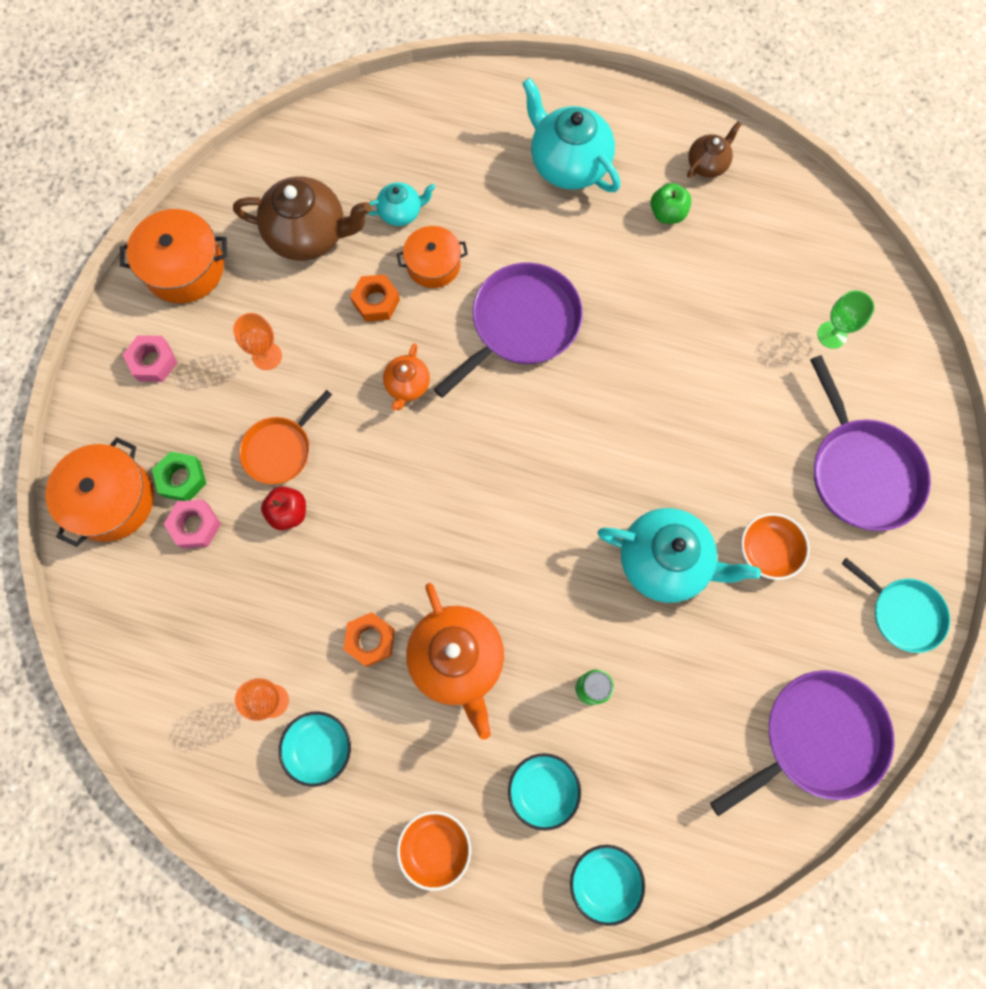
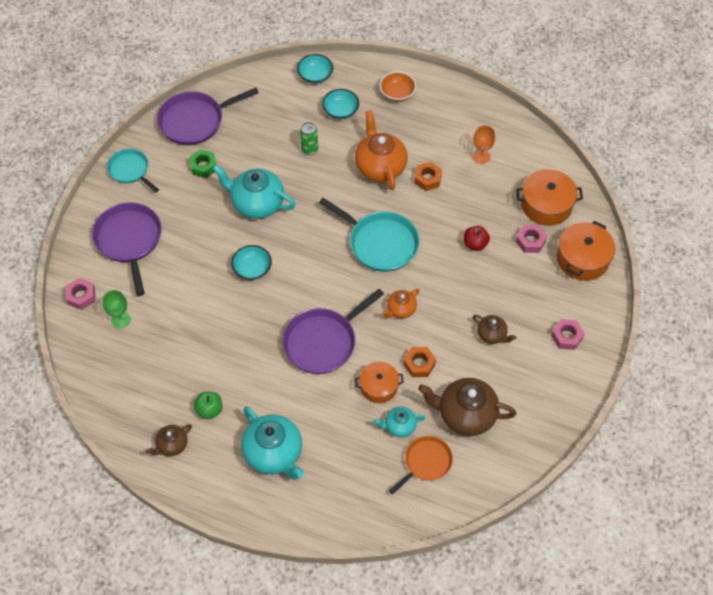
camera: 175 degrees left, 15 degrees down
(182, 479) = (540, 267): green nut -> green nut (203, 166)
(184, 268) = (552, 398): orange pot -> orange pot (546, 205)
(267, 356) = (492, 335): orange goblet -> brown teapot
(280, 450) = (481, 278): orange pan -> orange pan (426, 462)
(319, 748) = (455, 135): turquoise bowl -> turquoise bowl (252, 269)
(407, 385) = (400, 309): orange teapot -> orange teapot turned 150 degrees counterclockwise
(446, 501) = (380, 243): none -> turquoise pan
(768, 550) = (196, 205): orange bowl -> none
(904, 367) = (81, 296): none -> pink nut

